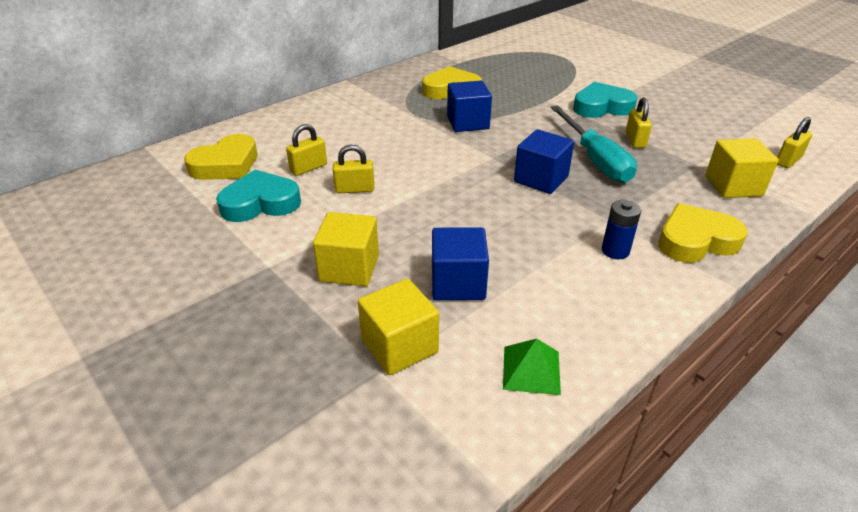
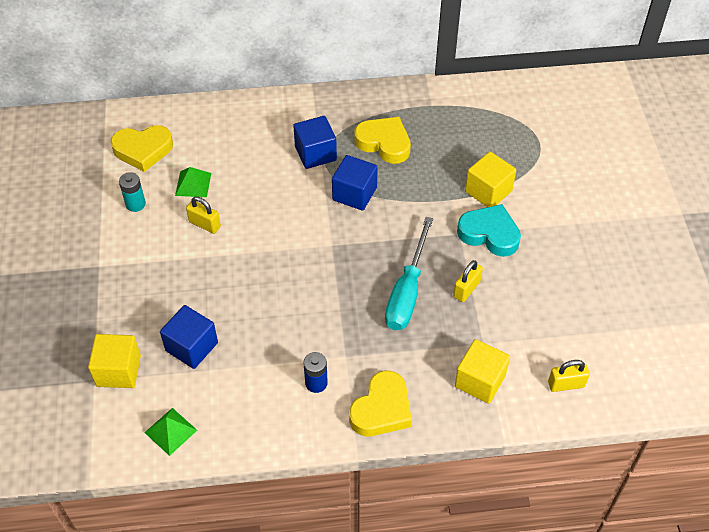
camera: 35 degrees right, 15 degrees up
(260, 203) = (135, 204): turquoise heart -> turquoise battery
(308, 168) = (193, 184): yellow padlock -> green pyramid
(349, 268) = (141, 296): yellow cube -> yellow cube (488, 191)
(541, 179) = (342, 288): blue cube -> blue cube (315, 153)
(696, 240) = (381, 409): yellow heart -> yellow heart turned 105 degrees clockwise

